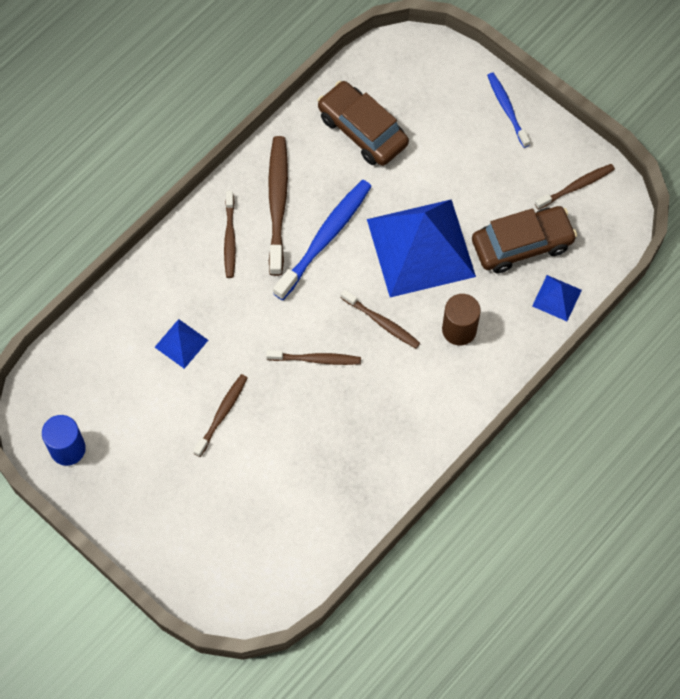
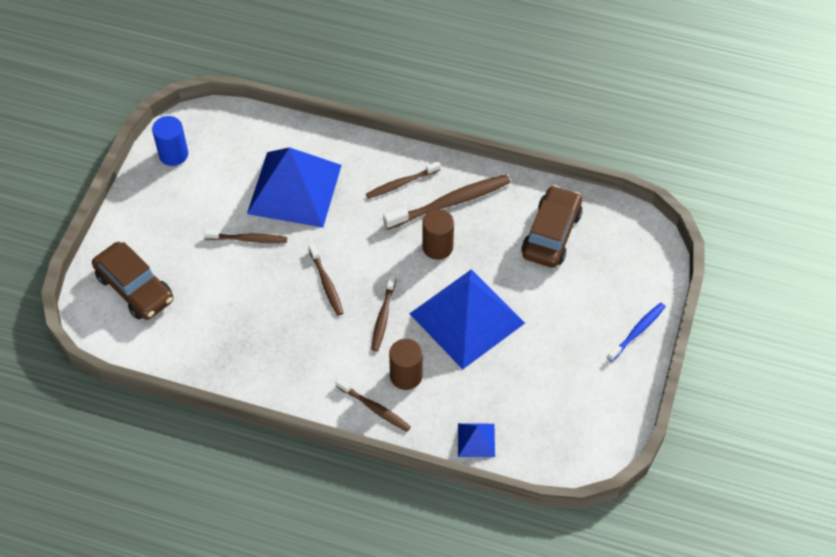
camera: 65 degrees right, 10 degrees down
(181, 343) = (294, 189): blue pyramid -> blue pyramid, size x2.36
(325, 238) = (437, 247): blue toothbrush -> brown cylinder
(522, 244) = (512, 393): brown car -> brown car (135, 288)
(576, 186) = (594, 414): brown toothbrush -> brown toothbrush (374, 408)

